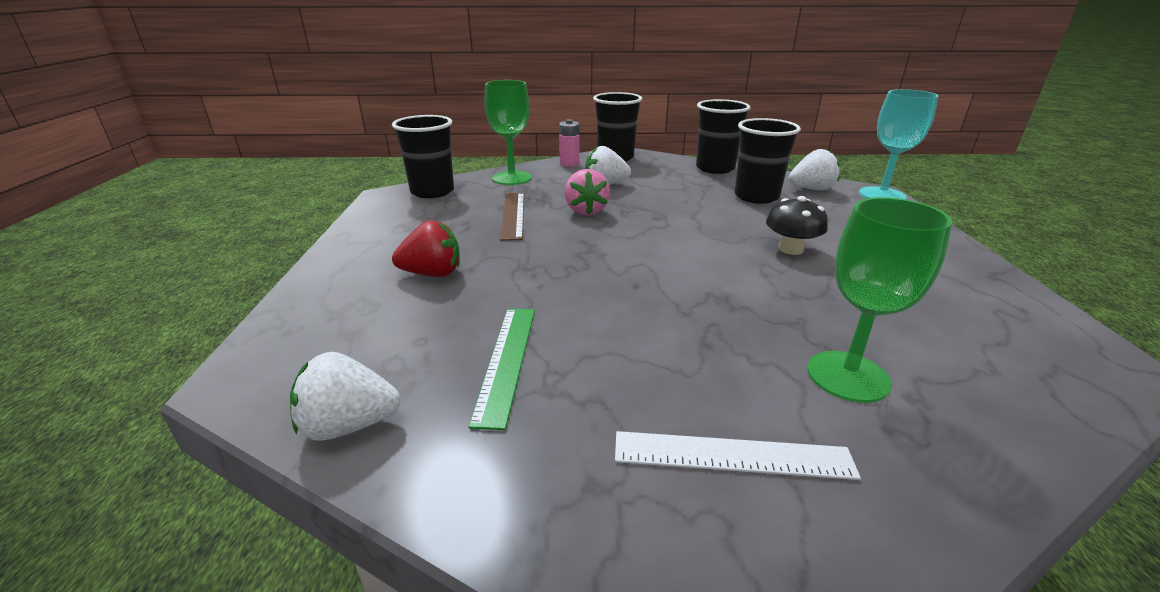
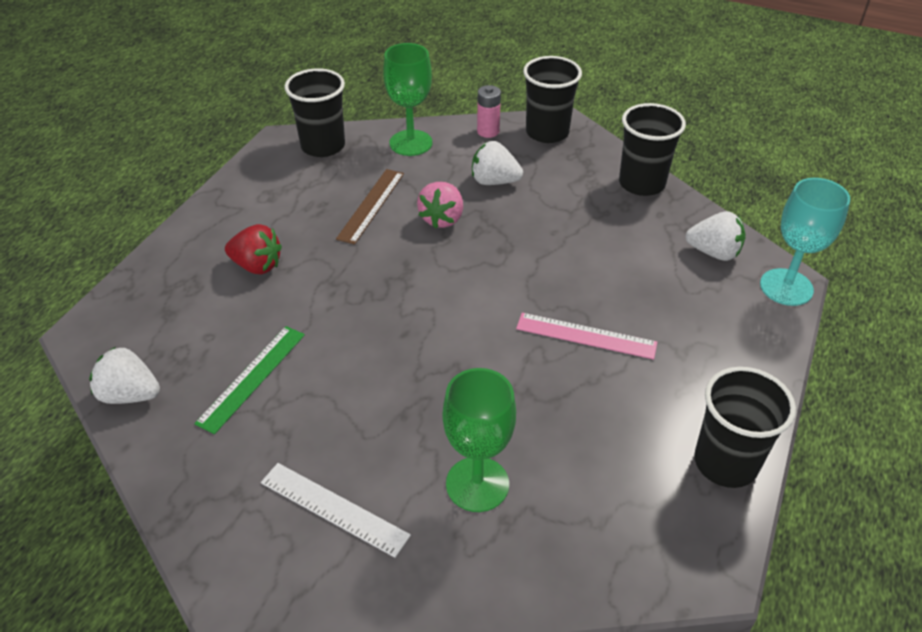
camera: 25 degrees right, 15 degrees up
(756, 196) = (636, 247): black cup -> black cup (725, 462)
(790, 249) = (586, 336): black mushroom -> pink ruler

